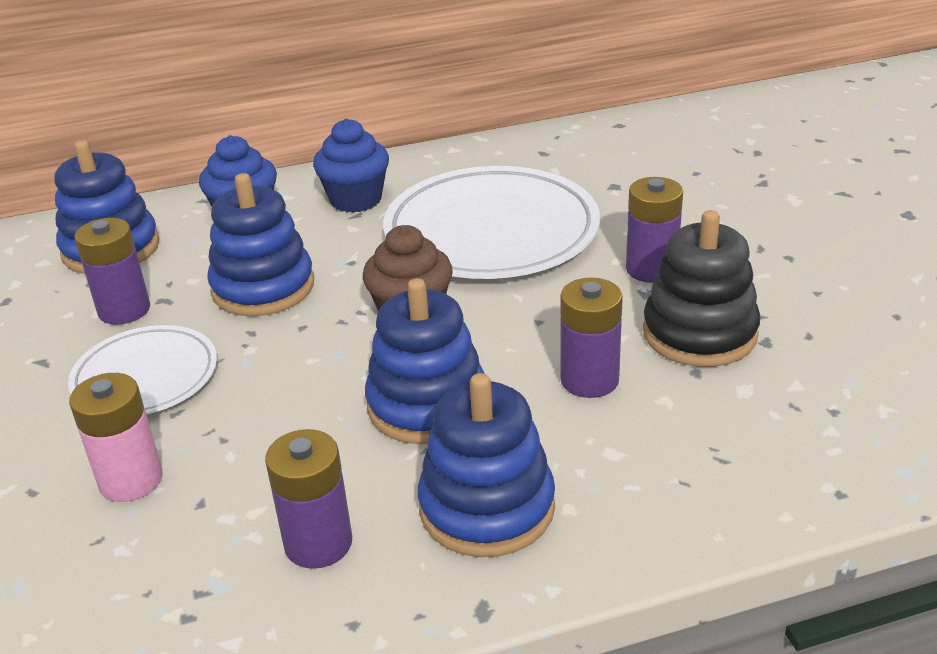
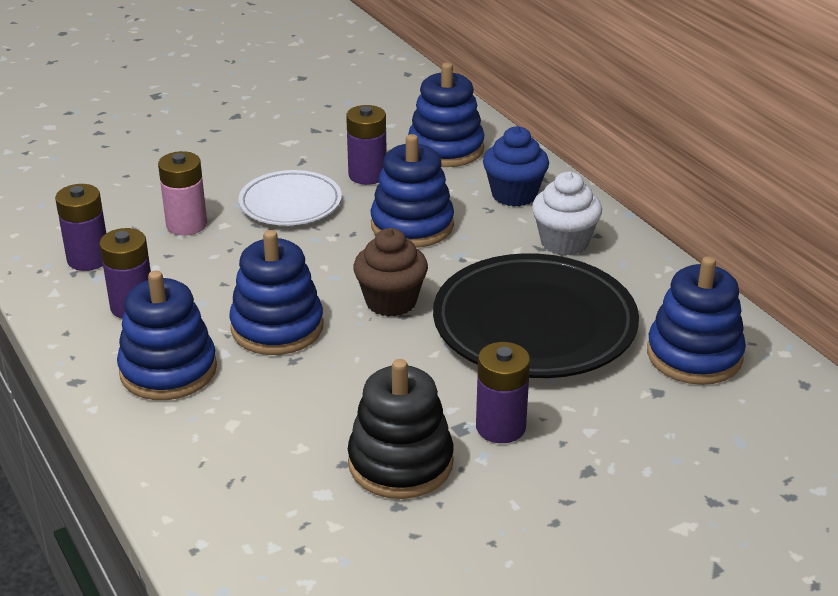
camera: 75 degrees right, 0 degrees up
(356, 200) = (564, 242): blue cupcake -> white cupcake
(491, 232) = (534, 325): white plate -> black plate
(567, 162) = (694, 355): none -> blue stacking toy
(589, 380) = (320, 404): purple battery -> purple battery (88, 259)

